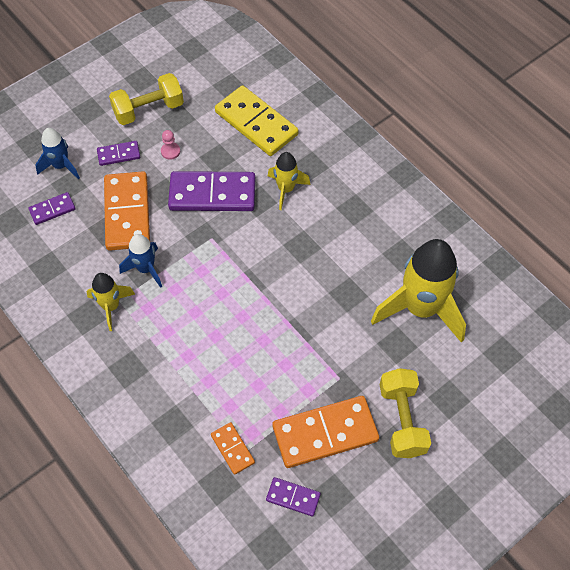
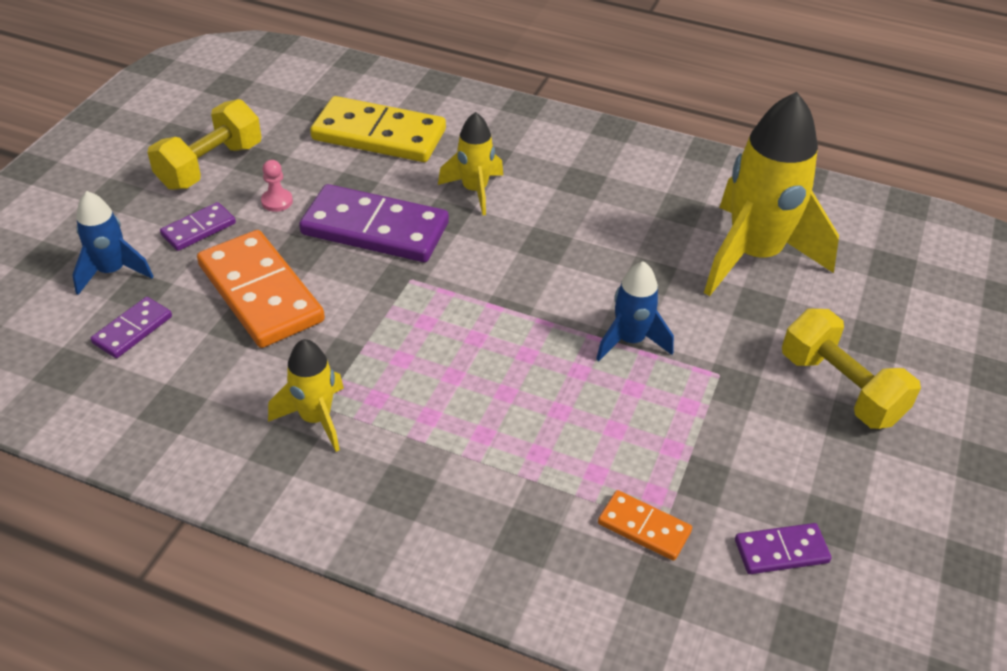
camera: 30 degrees left, 15 degrees down
(146, 269) = (338, 350): blue rocket -> blue rocket (630, 340)
(212, 194) = (375, 229): purple domino -> purple domino turned 45 degrees clockwise
(325, 433) = (756, 448): orange domino -> none

